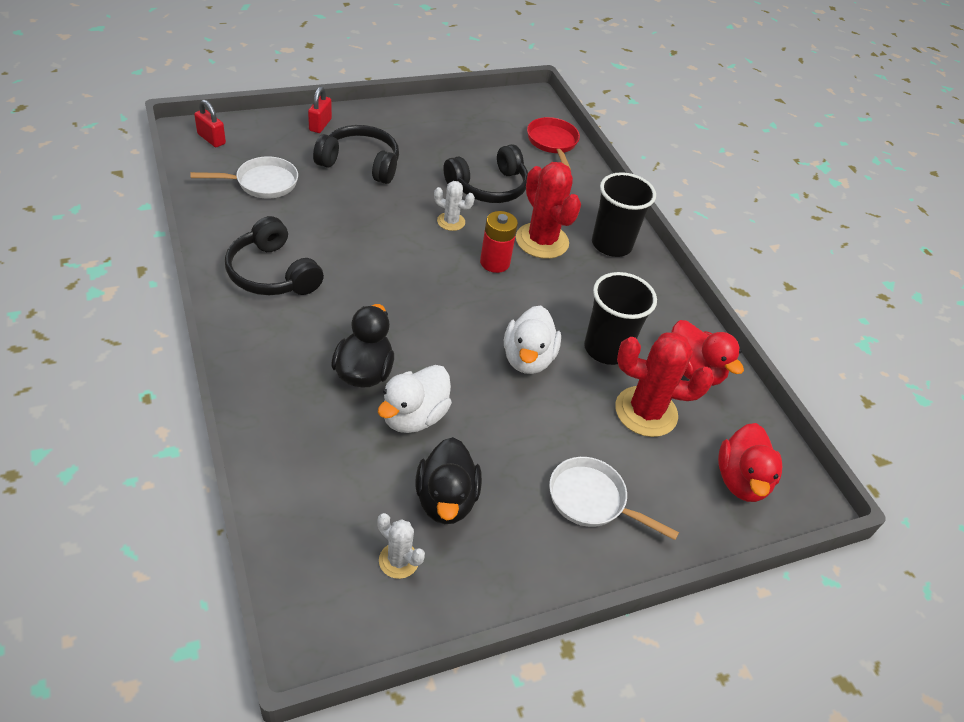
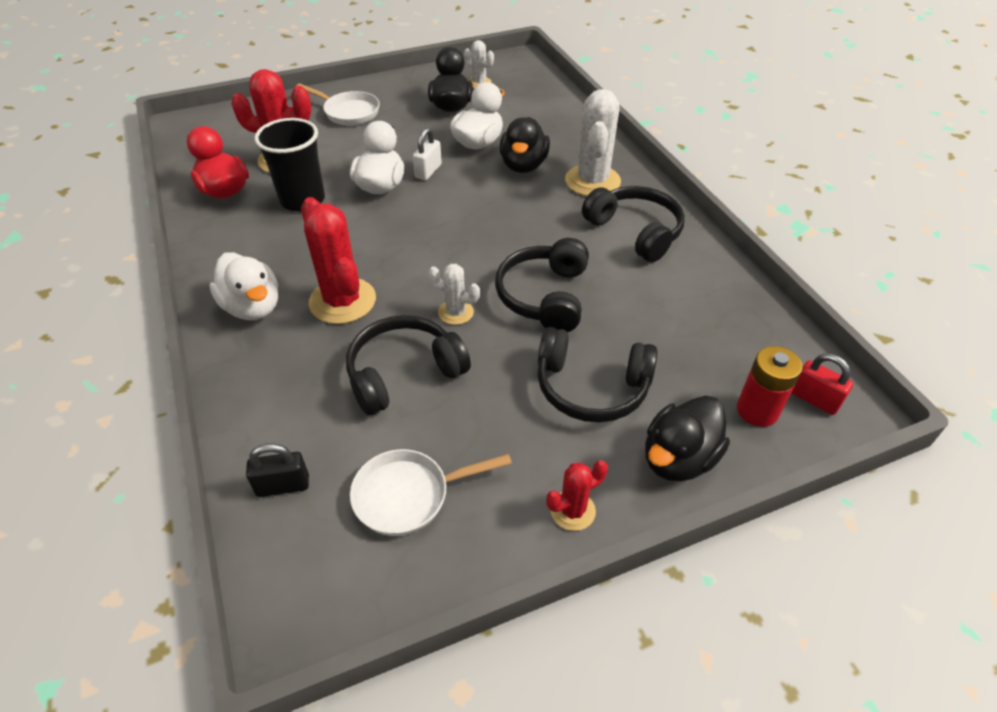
camera: 175 degrees left, 0 degrees up
(262, 183) = (704, 335): white pan -> white pan (408, 495)
(290, 340) = (592, 181): none -> white cactus
(320, 125) = (678, 458): red padlock -> black duck
(377, 225) = (544, 296): none -> black headphones
(390, 113) = (572, 510): none -> red cactus
(476, 375) = (428, 171): none -> white padlock
(495, 262) = (404, 268): red battery -> red battery (757, 410)
(552, 143) = (283, 485): red pan -> black padlock
(611, 244) = (253, 307): black cup -> white duck
(741, 480) = (228, 128): red duck -> none

